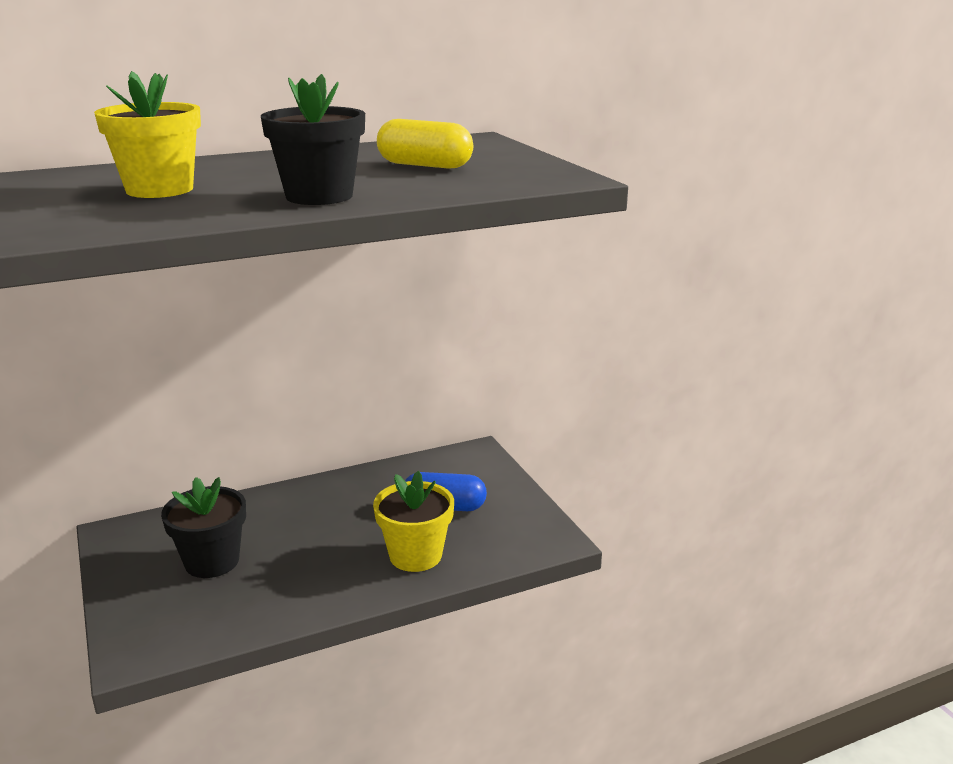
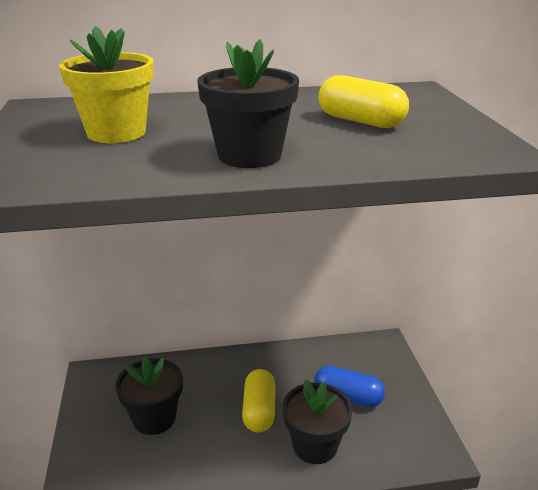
camera: 15 degrees right, 5 degrees up
(341, 534) = (259, 410): none -> yellow capsule
(415, 555) = (315, 445): yellow flower pot -> black flower pot

